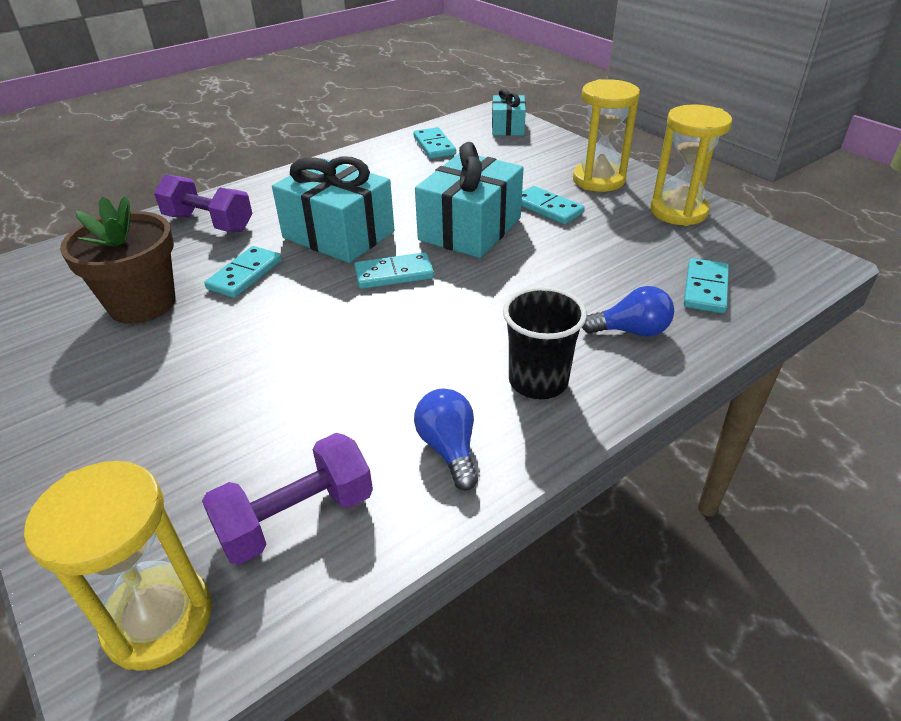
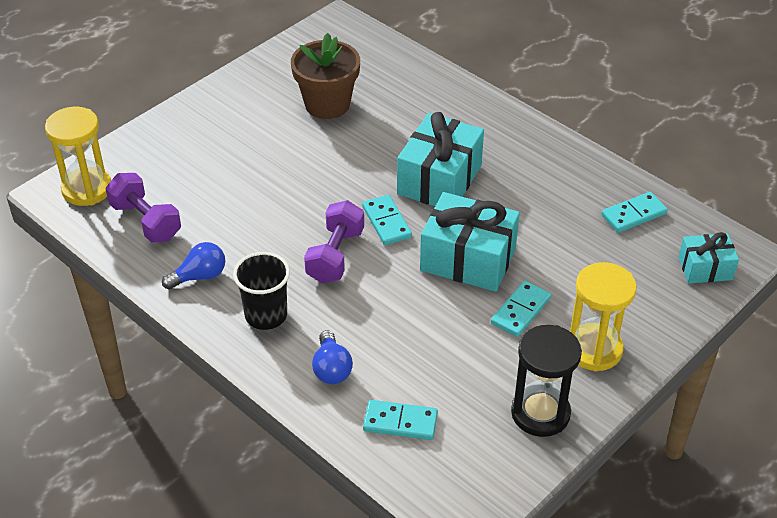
camera: 80 degrees right, 5 degrees up
(209, 223) = (440, 104): purple dumbbell -> purple dumbbell (335, 256)
(245, 275) = (371, 143): turquoise domino -> none
(678, 211) = (540, 413): yellow hourglass -> black hourglass

